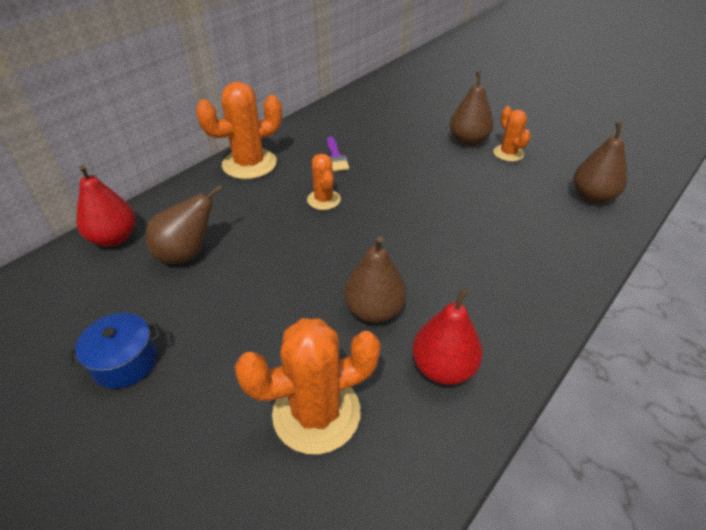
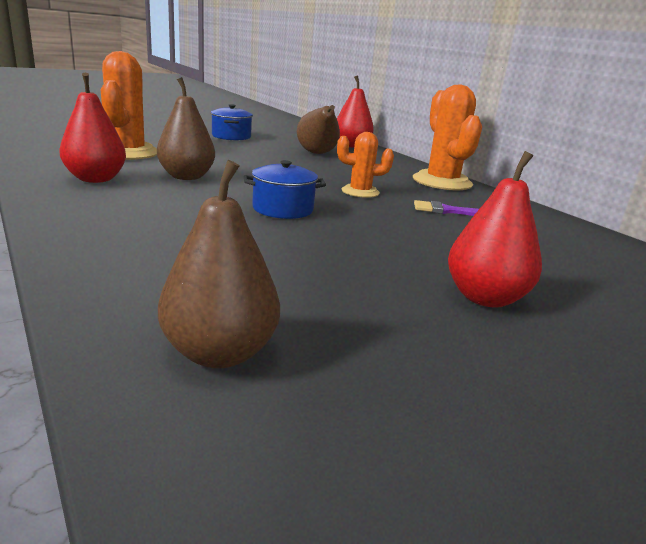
camera: 105 degrees right, 20 degrees down
(408, 226) = (283, 209): none -> blue pot
(468, 141) = (485, 298): brown pear -> red pear
(508, 153) = (428, 321): orange cactus -> none

